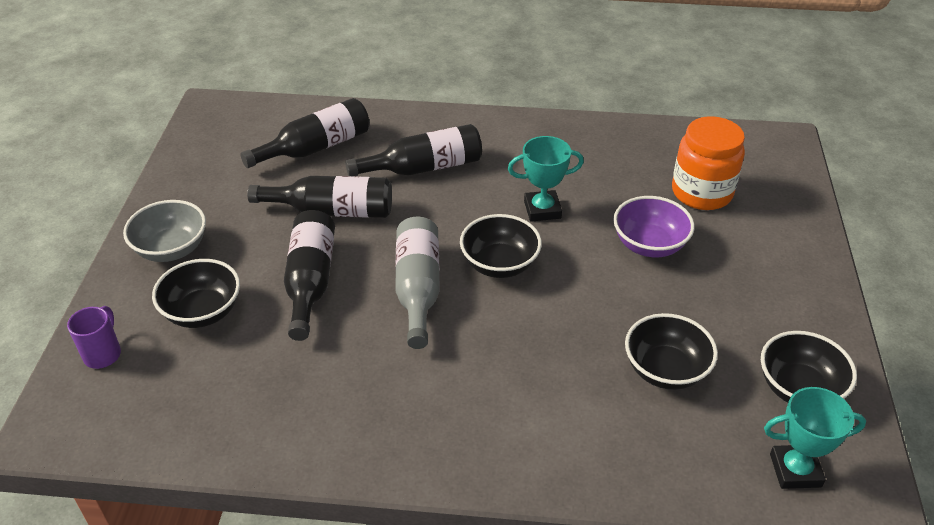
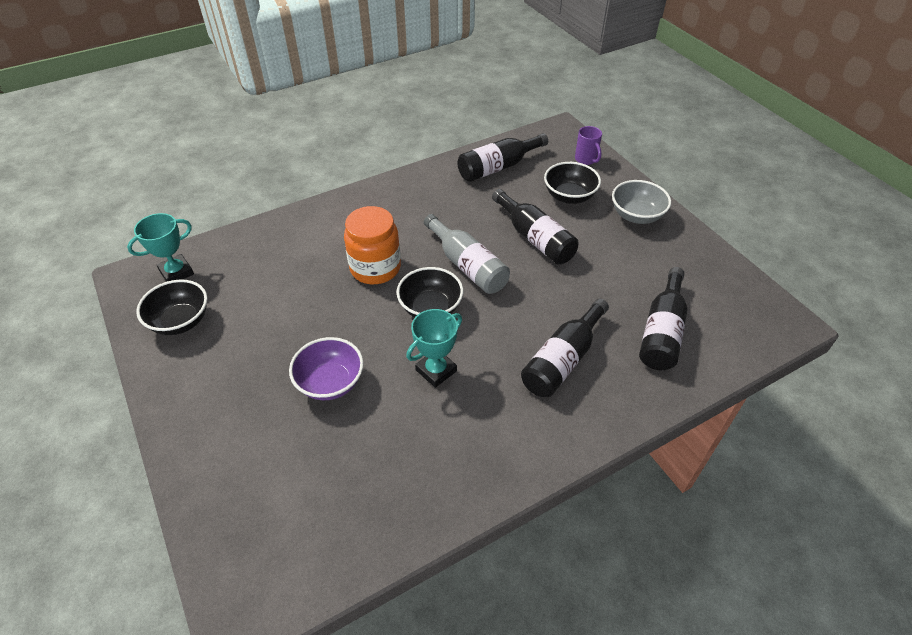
camera: 145 degrees right, 5 degrees up
(332, 211) = (581, 287): black bottle -> black bottle (498, 167)
(665, 370) = (275, 292): black bowl -> none
(702, 192) = (308, 469): orange jar -> orange jar (375, 268)

